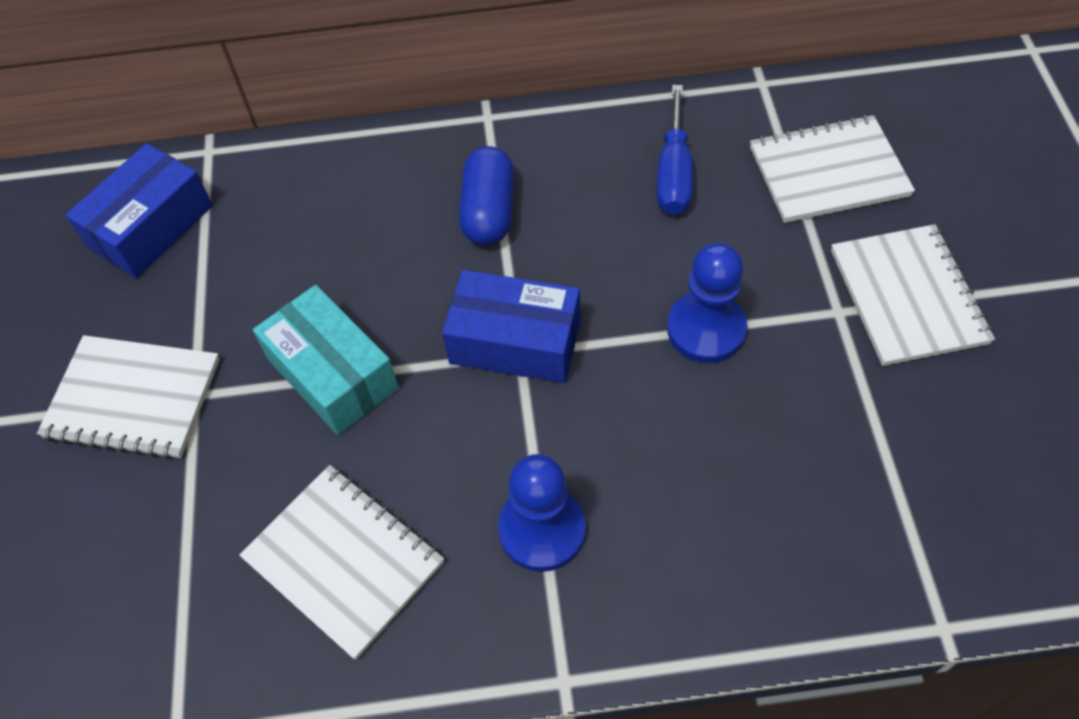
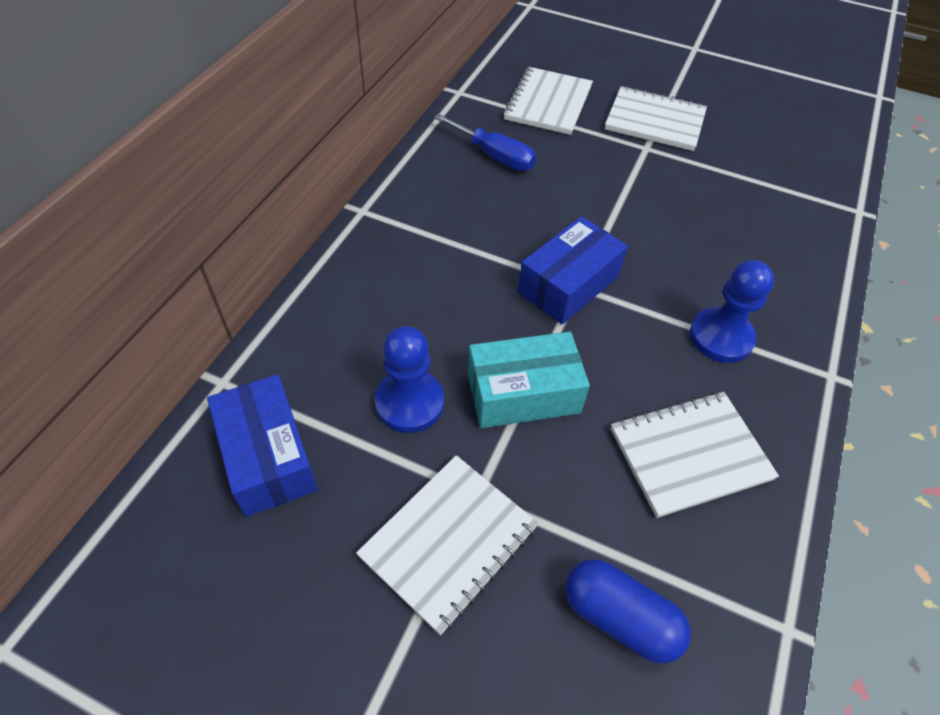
camera: 65 degrees left, 5 degrees down
(489, 212) = (448, 247): blue capsule -> blue capsule (620, 618)
(706, 329) = (621, 200): blue pawn -> blue pawn (409, 403)

